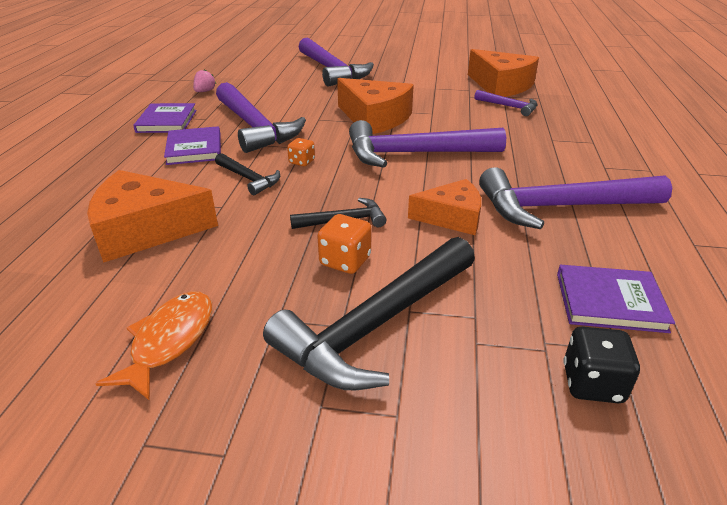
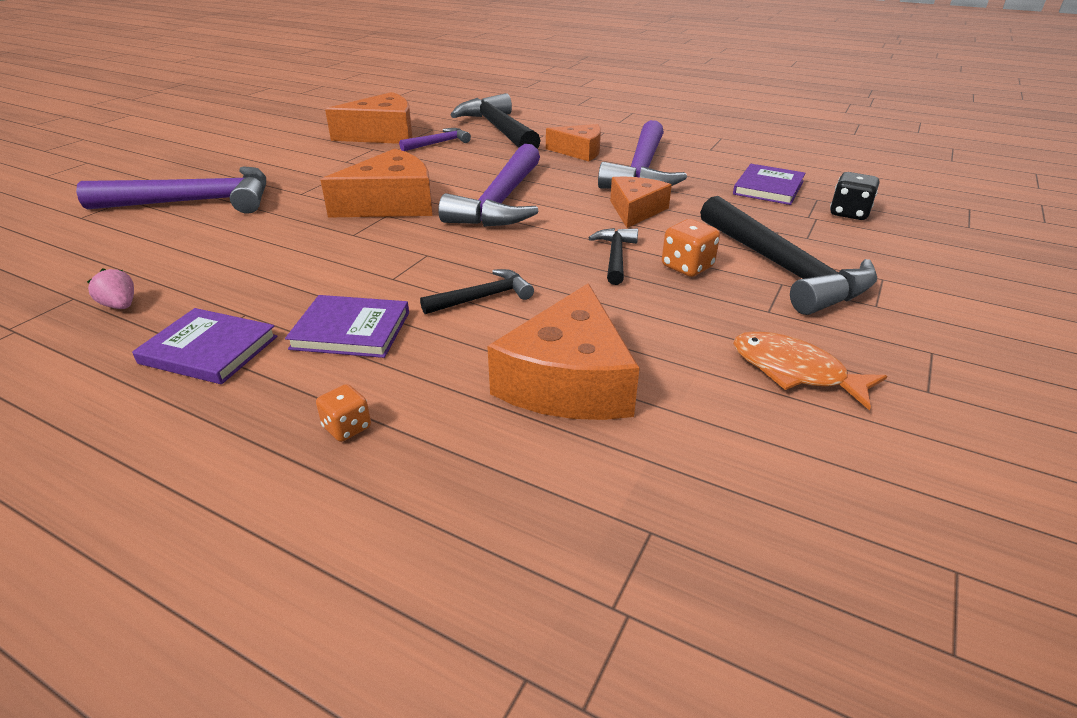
camera: 70 degrees left, 0 degrees up
(255, 127) = (328, 278): purple hammer -> none
(302, 162) = (466, 260): orange dice -> orange dice (347, 427)
(571, 166) = (579, 151): none -> orange cheese
(576, 121) = (498, 129): none -> black hammer

